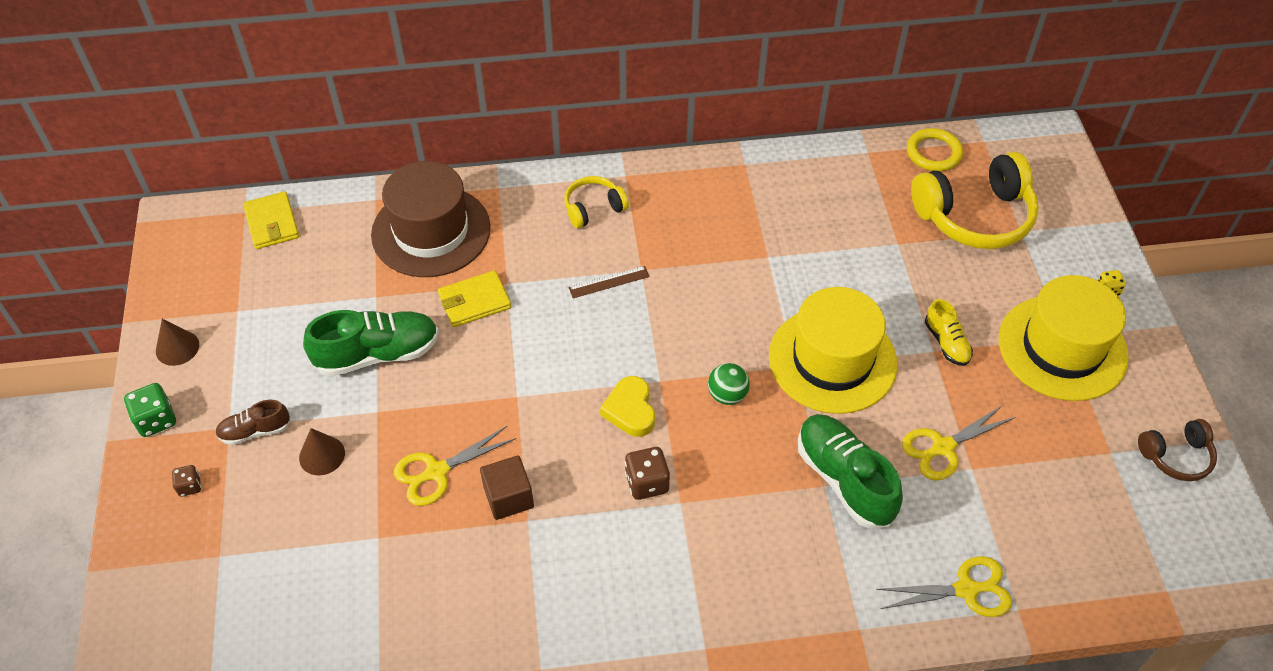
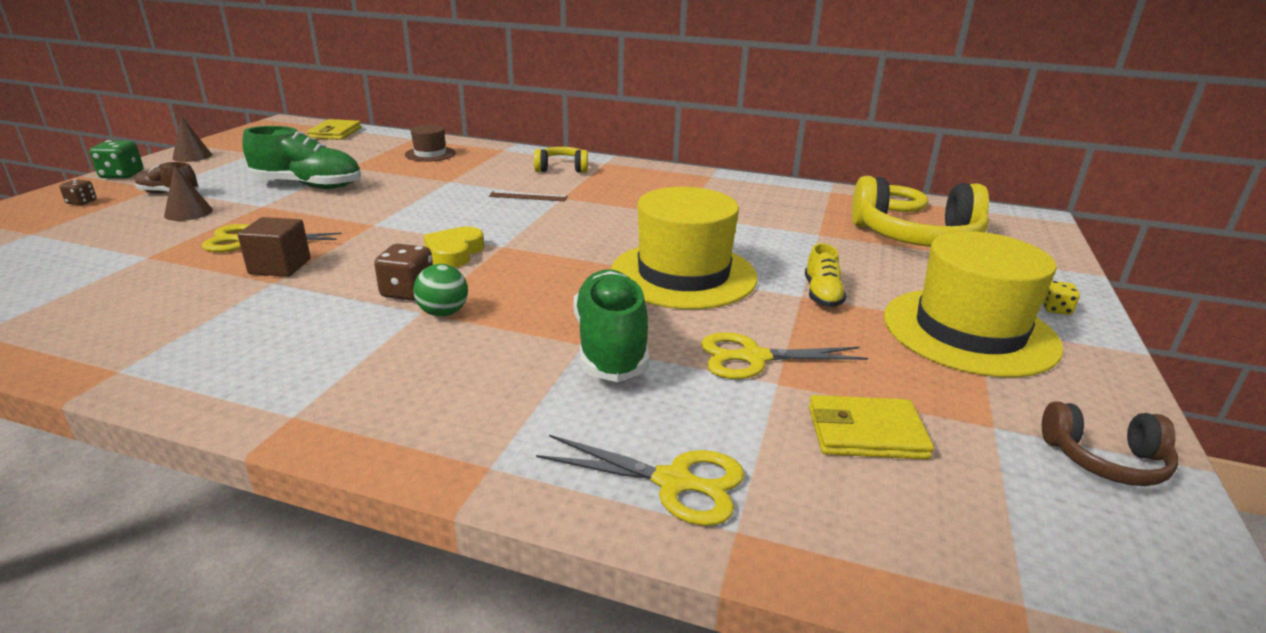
camera: 25 degrees right, 25 degrees down
(431, 231) = (430, 154): brown hat -> brown hat, size x0.49
(474, 301) = (413, 182): yellow wallet -> yellow wallet (866, 432)
(727, 395) = (553, 267): green ball -> green ball (443, 313)

